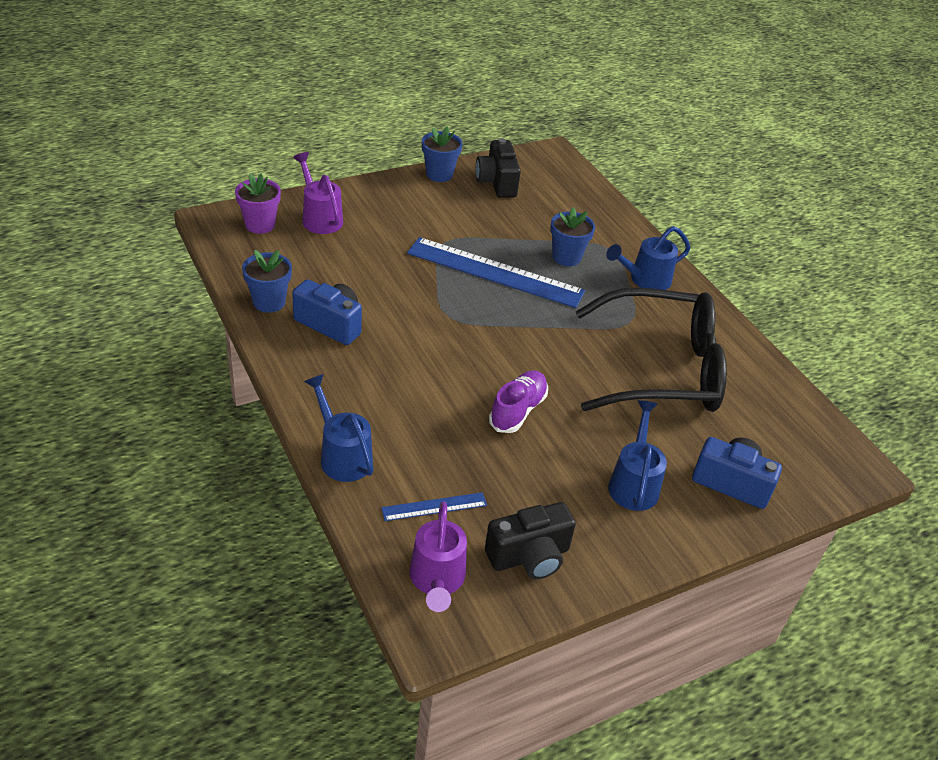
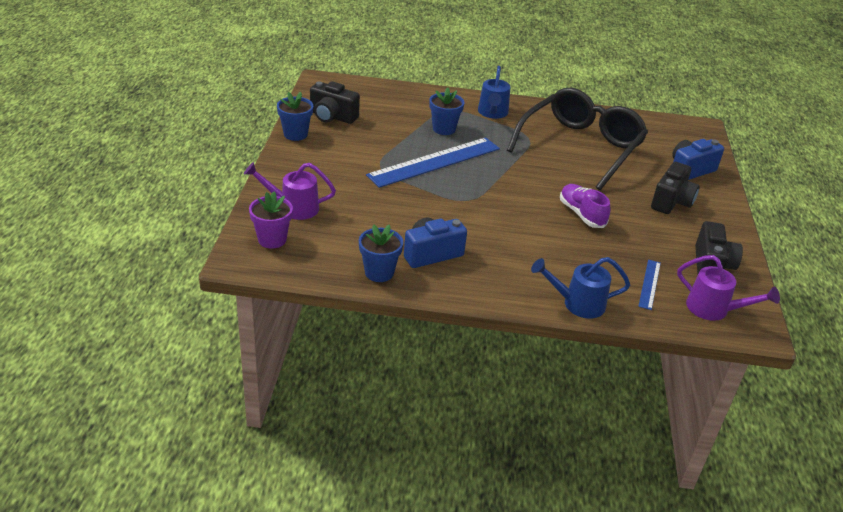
camera: 55 degrees left, 5 degrees down
(634, 483) = (671, 202): blue watering can -> black camera

